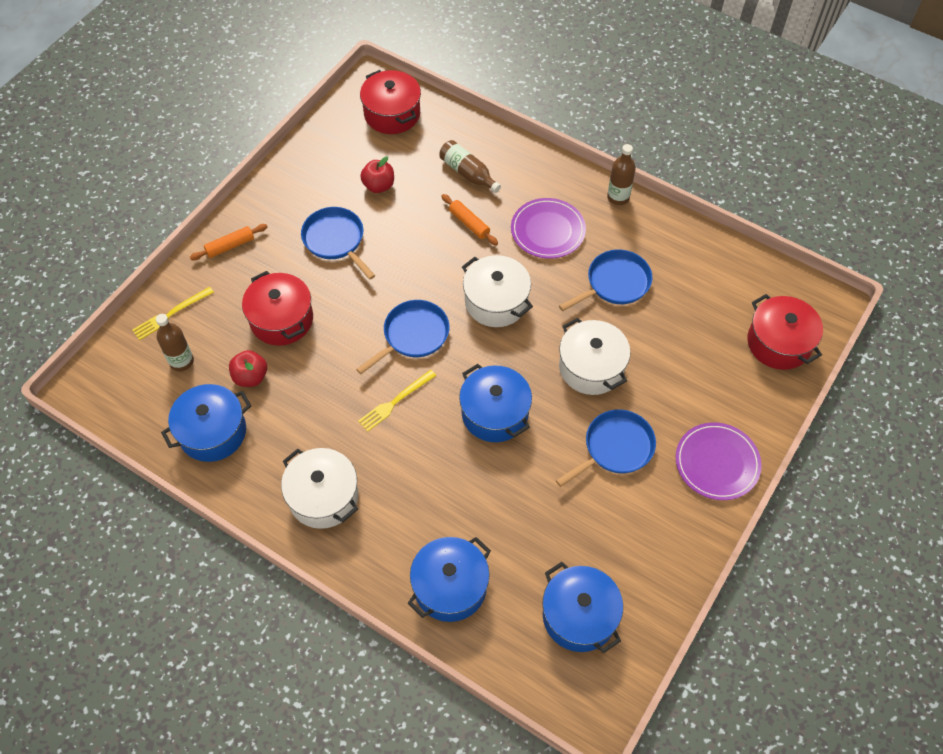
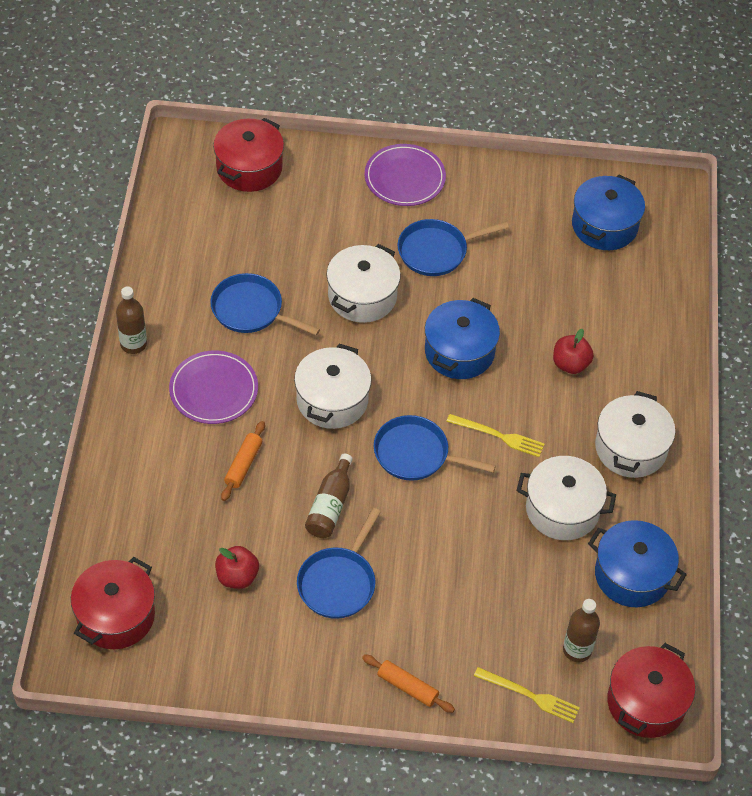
camera: 120 degrees left, 5 degrees down
(250, 377) = (552, 575): red apple -> red apple (570, 364)
(281, 319) = (469, 582): red pot -> red pot (646, 702)
(300, 413) = (562, 509): none -> white pot
(450, 587) = (643, 319): blue pot -> none
(468, 173) = (171, 495): brown bottle -> brown bottle (330, 505)
(615, 448) = (436, 251): blue pan -> blue pan turned 45 degrees counterclockwise

